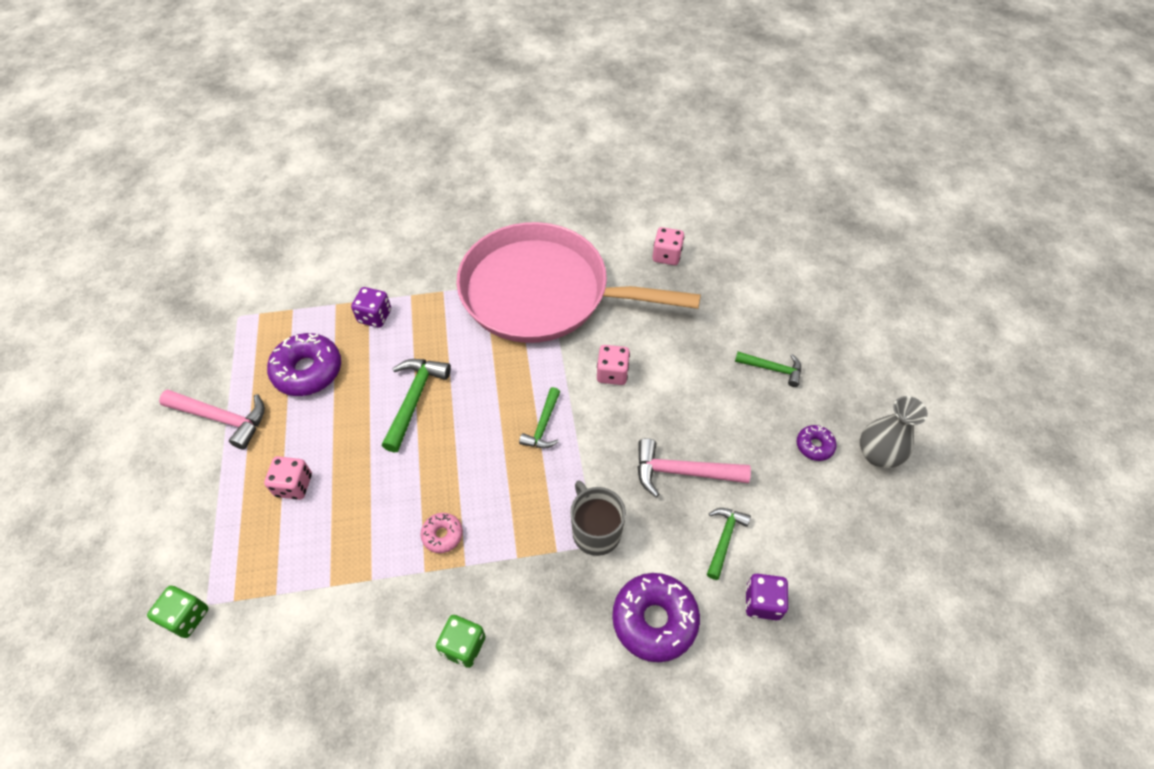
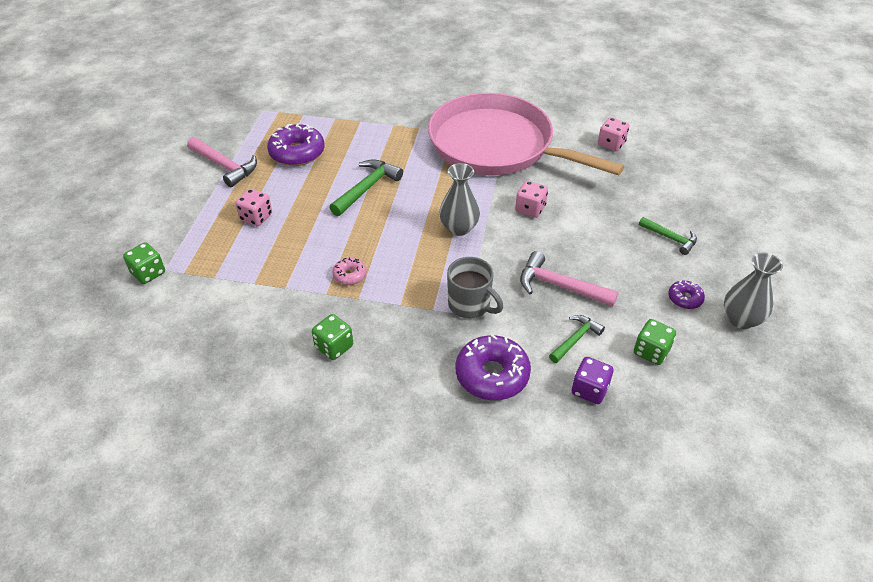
camera: 20 degrees right, 10 degrees down
(375, 316) = (360, 131): purple dice -> none
(543, 425) = (459, 228): green hammer -> grey vase
(595, 531) = (470, 305): grey mug -> grey mug turned 135 degrees clockwise
(806, 528) = (651, 351): none -> green dice

